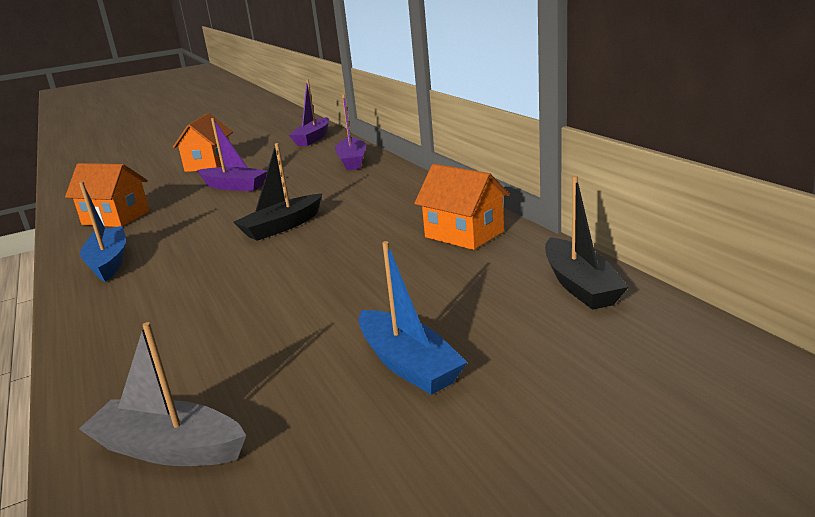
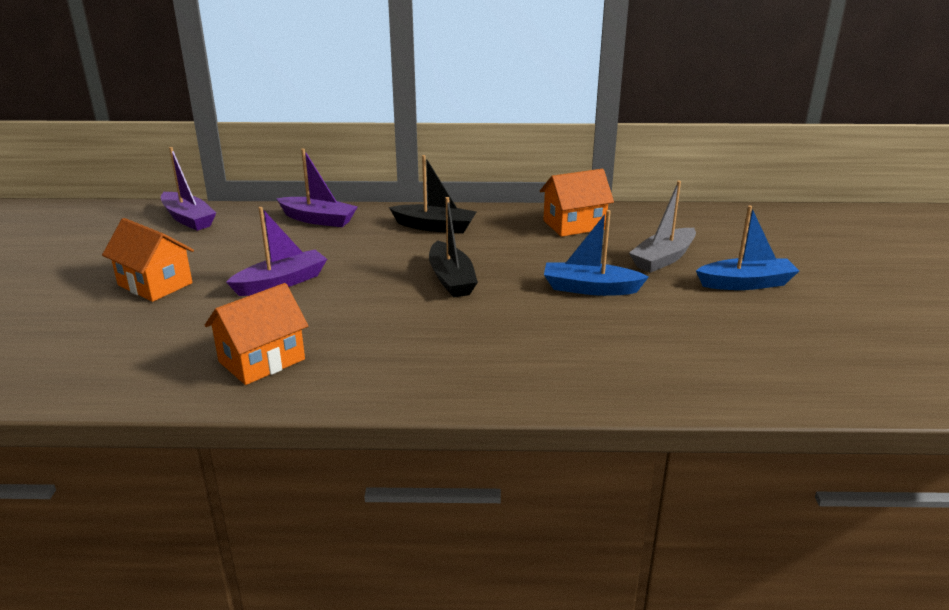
camera: 65 degrees left, 5 degrees up
(109, 262) = (413, 373): blue boat -> blue boat (590, 288)
(168, 449) = (791, 371): grey boat -> grey boat (663, 259)
(580, 286) = (693, 219): black boat -> black boat (435, 227)

